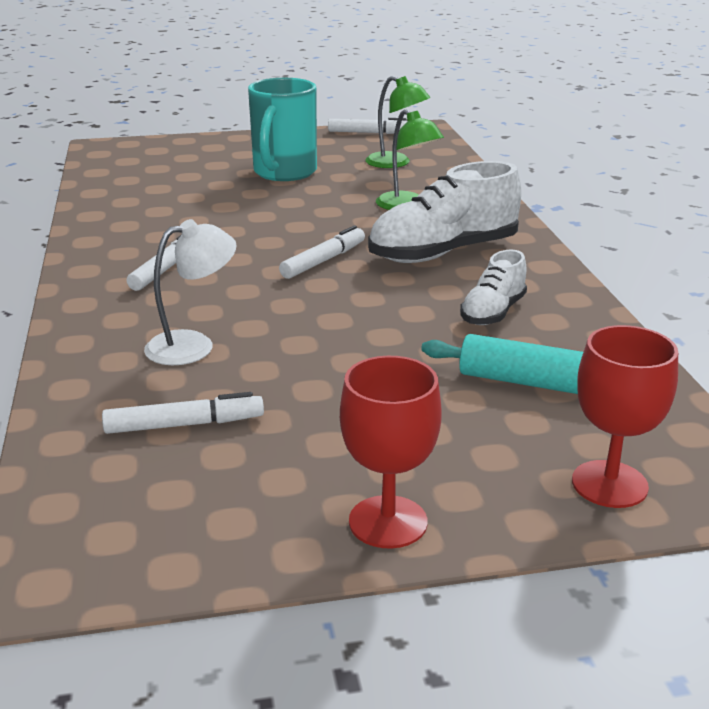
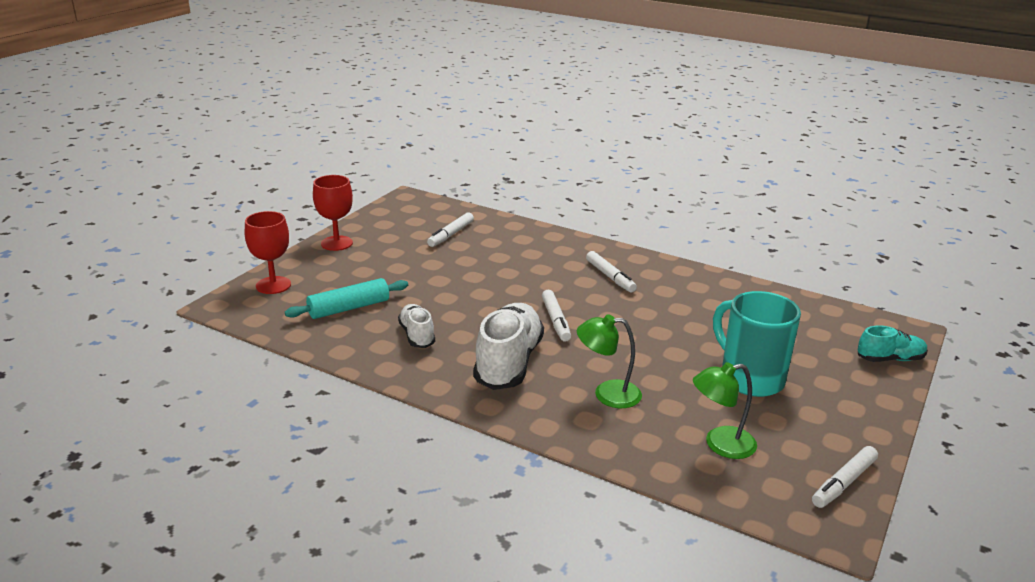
camera: 130 degrees right, 0 degrees up
(167, 144) = (890, 359): none -> turquoise shoe
(193, 345) = (511, 255): white lamp -> none

